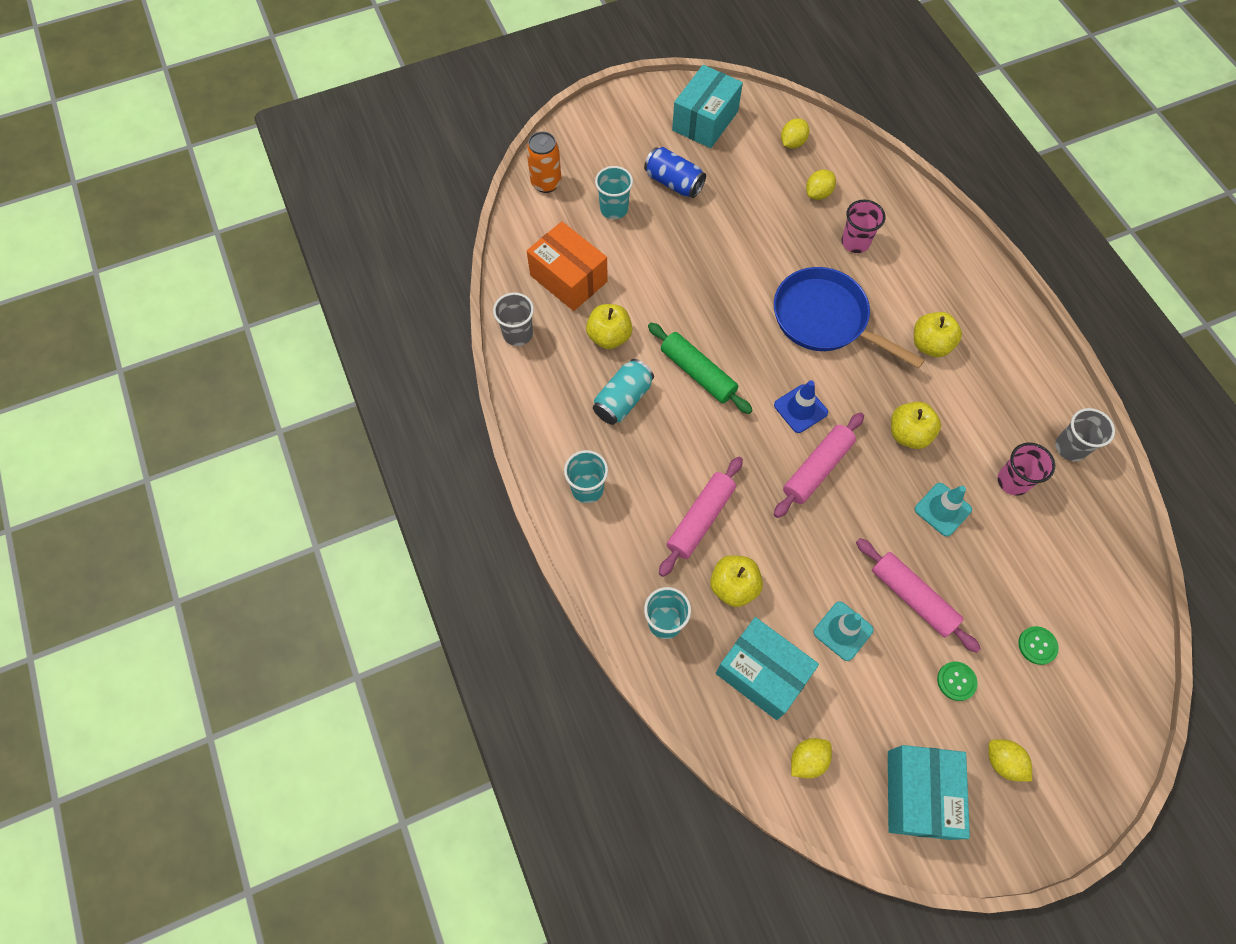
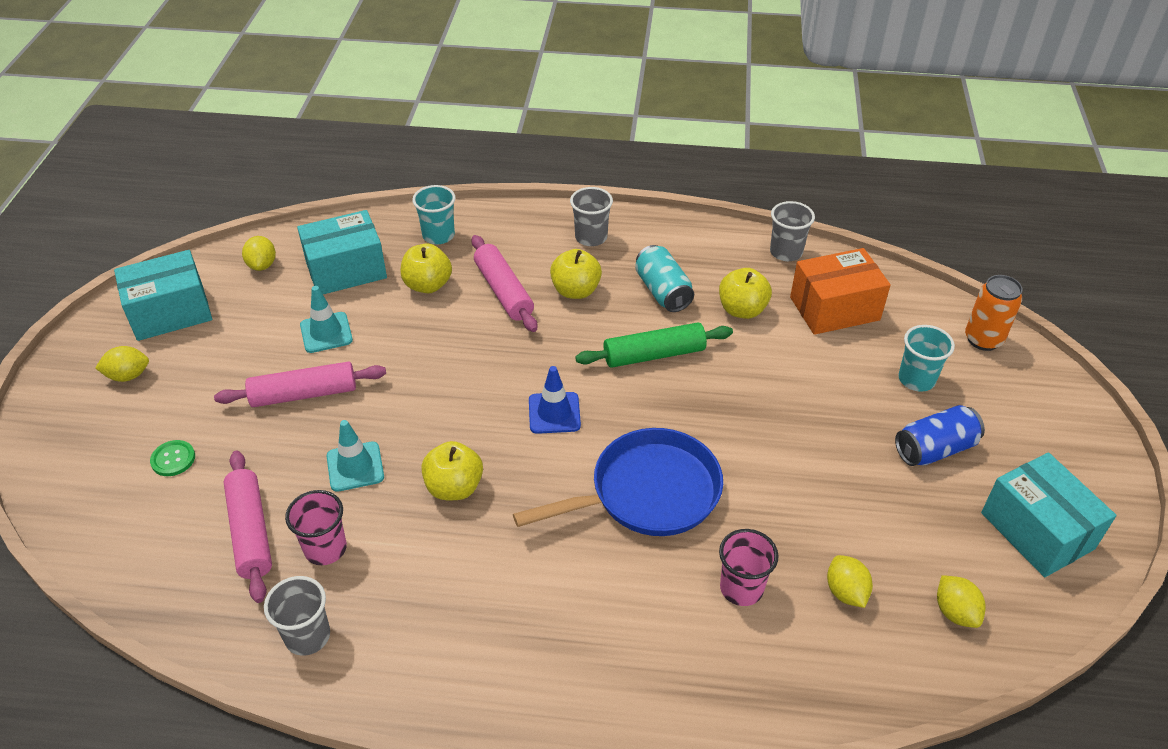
camera: 120 degrees right, 20 degrees down
(587, 488) = (591, 237): turquoise cup -> grey cup
(817, 469) = (481, 392): pink rolling pin -> pink rolling pin (251, 532)
(918, 794) = (170, 312): turquoise box -> turquoise box turned 60 degrees counterclockwise
(930, 345) = (542, 577): yellow apple -> yellow apple (575, 291)
(956, 681) = (212, 383): green button -> none

